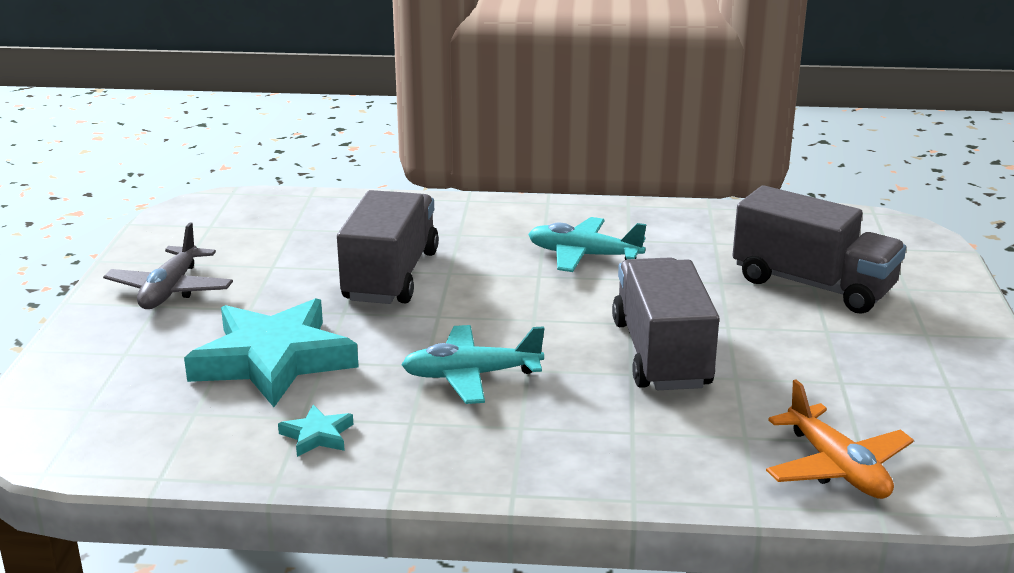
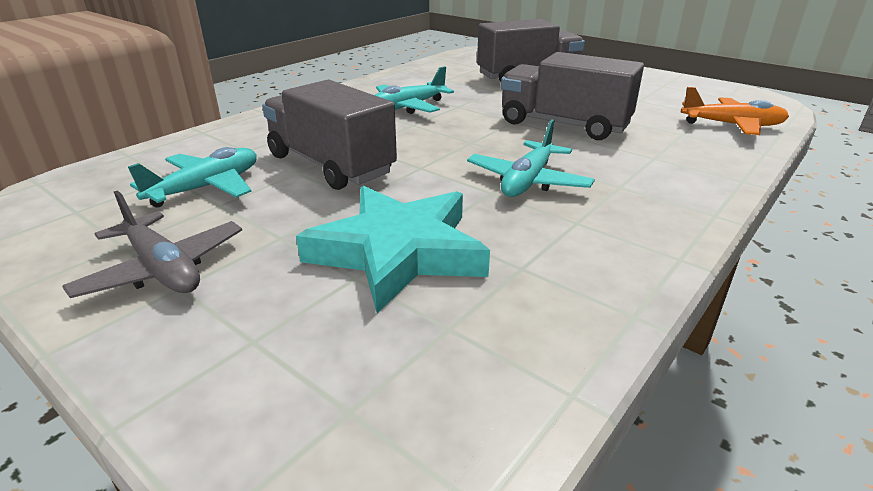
camera: 55 degrees left, 5 degrees up
(291, 249) = (206, 187): none -> turquoise plane
(317, 435) = (562, 268): turquoise star -> none

